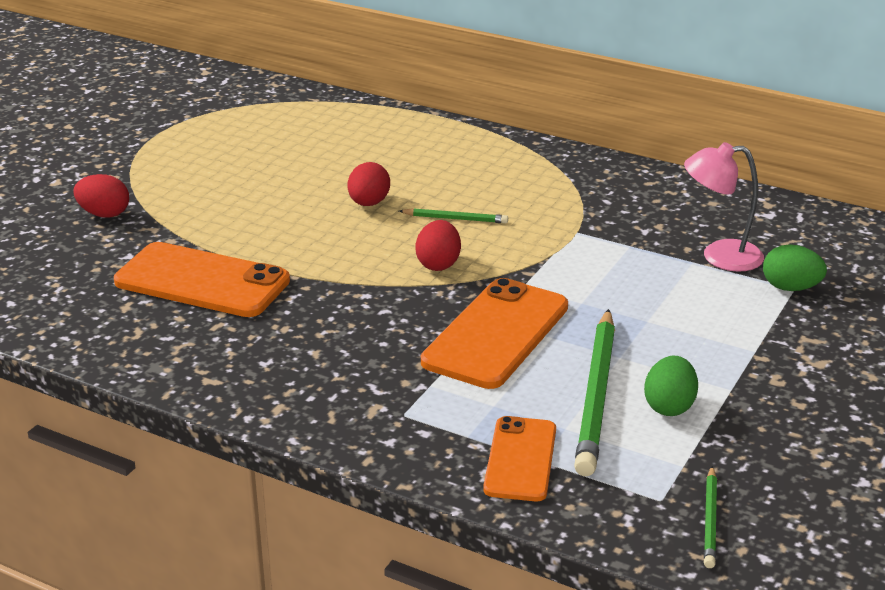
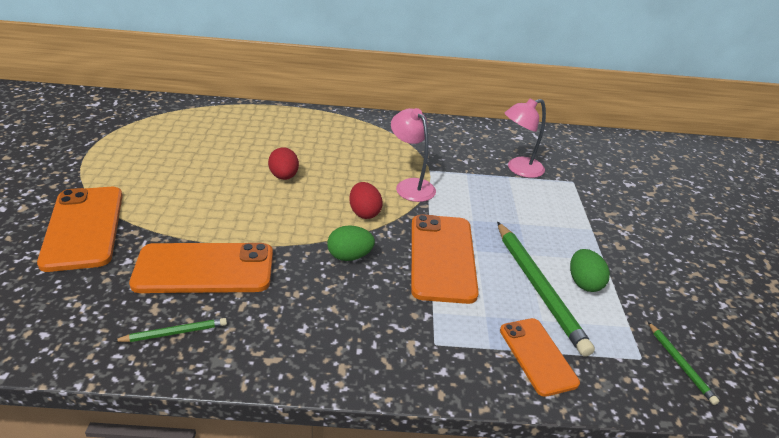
camera: 30 degrees left, 5 degrees up
(104, 214) = (83, 228): red egg -> orange phone
(455, 219) = (349, 176): green pencil -> green pencil (174, 333)
(531, 246) = (410, 186): none -> pink lamp
(790, 288) = (571, 181): green egg -> green egg (349, 256)

